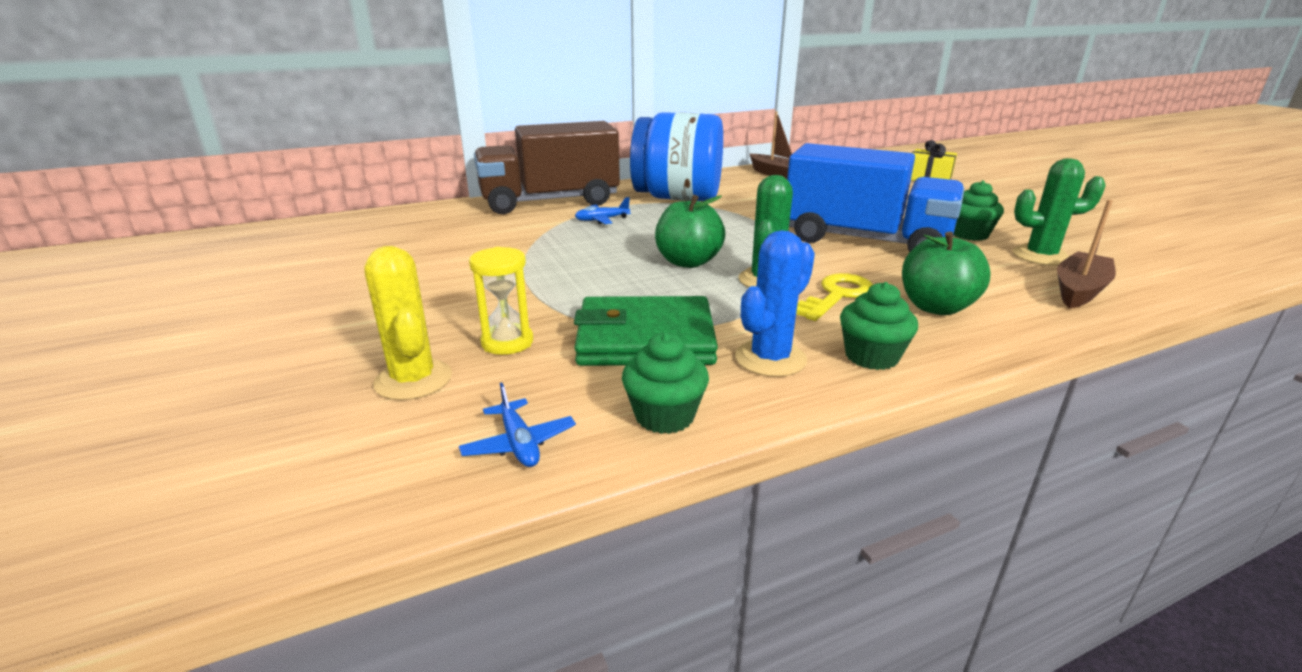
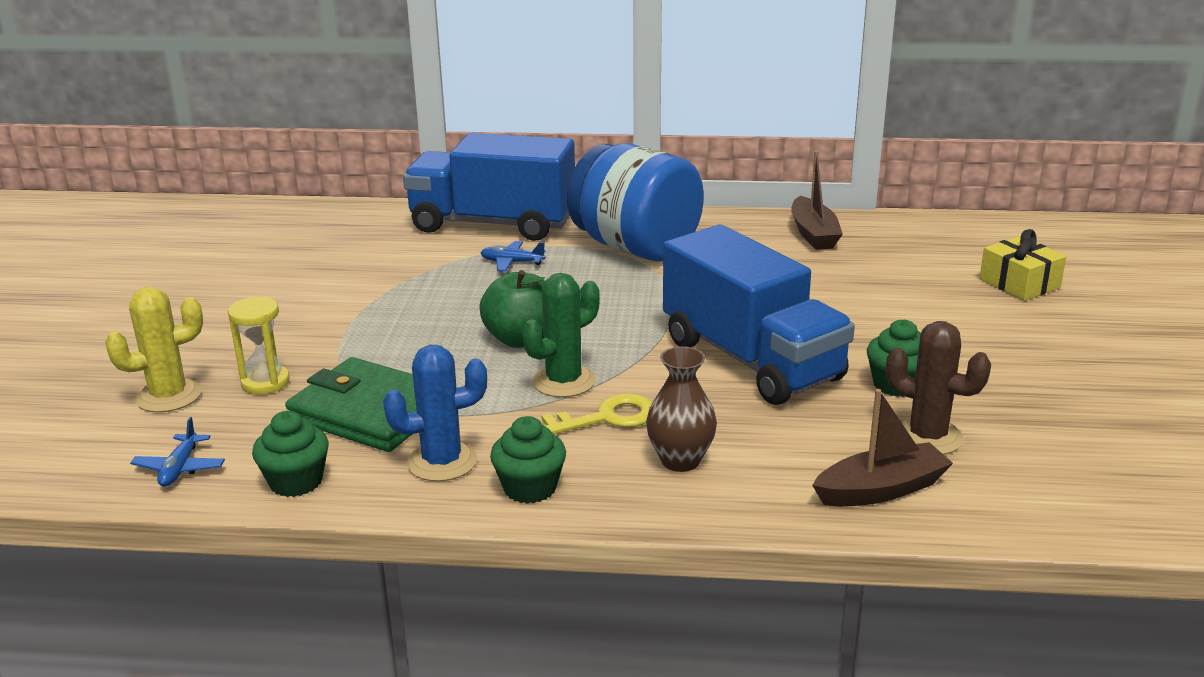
camera: 30 degrees right, 0 degrees up
(413, 380) = (169, 396): yellow cactus -> yellow cactus turned 60 degrees clockwise
(550, 202) = (493, 224): brown truck -> blue truck
(936, 307) = (680, 460): green apple -> brown vase
(1040, 256) = (927, 437): green cactus -> brown cactus

